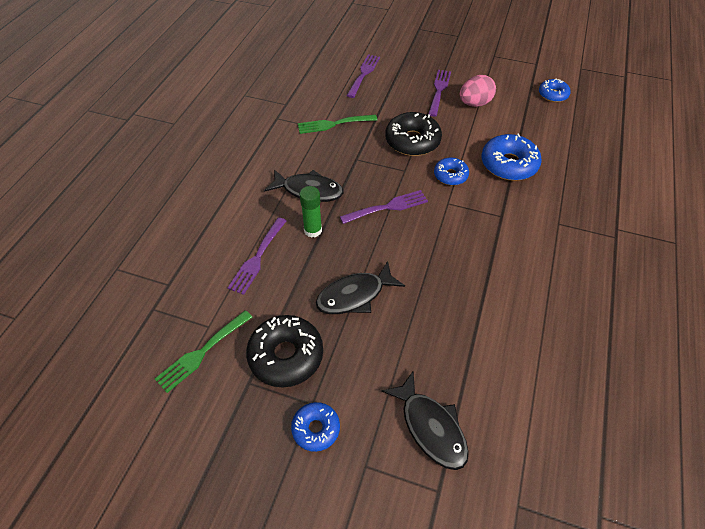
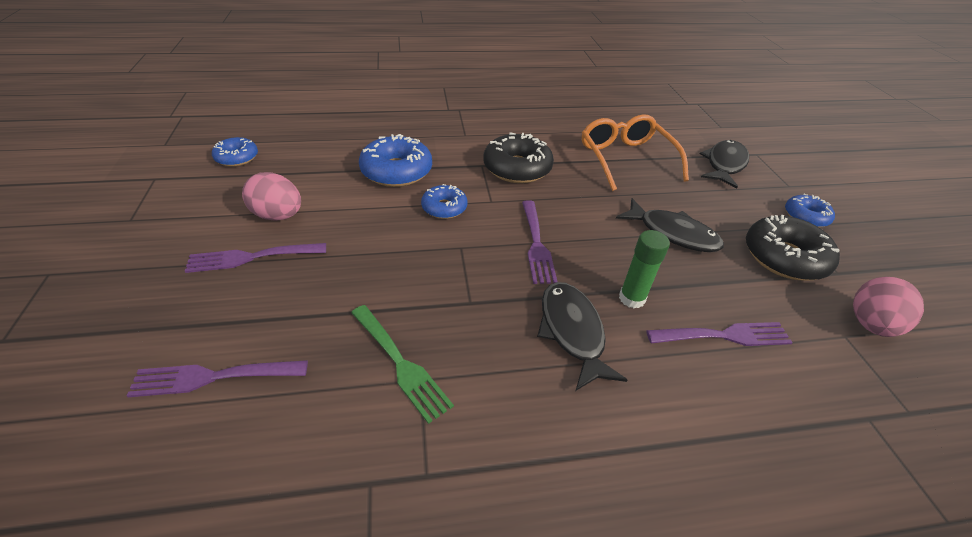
camera: 120 degrees left, 10 degrees down
(202, 352) = (870, 324): green fork -> pink egg
(387, 207) = (536, 244): purple fork -> purple fork turned 135 degrees counterclockwise
(412, 141) = (396, 255): black donut -> black donut (517, 168)
(474, 331) = (626, 159): none -> orange glasses

